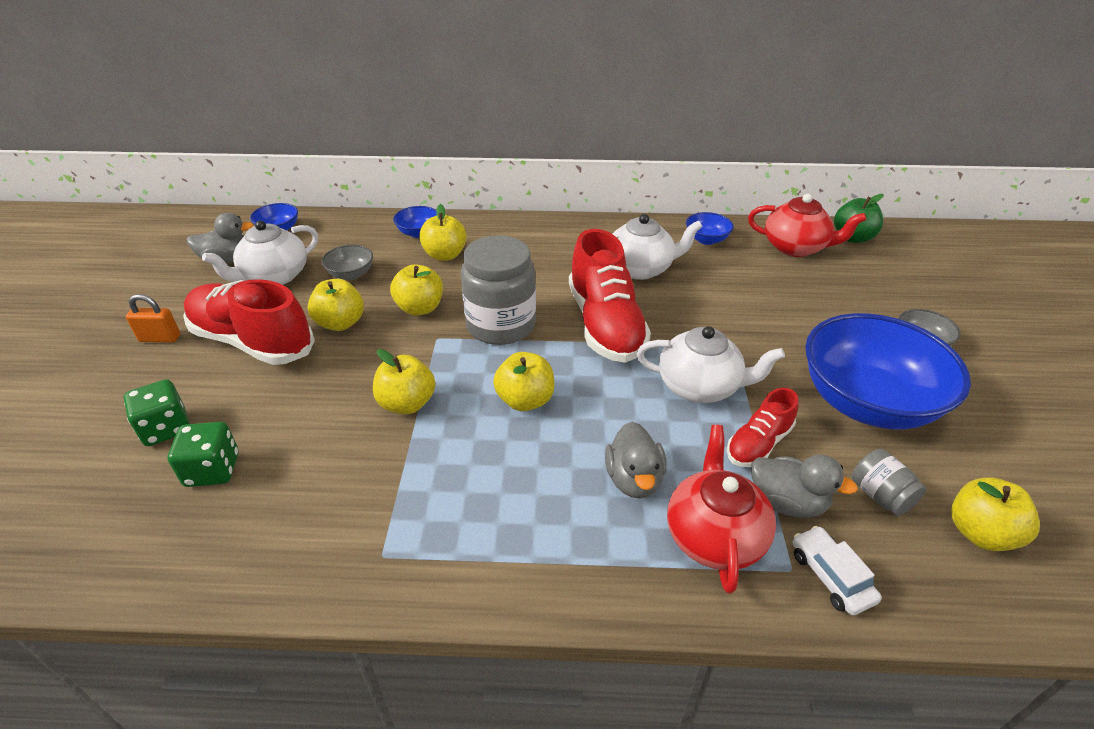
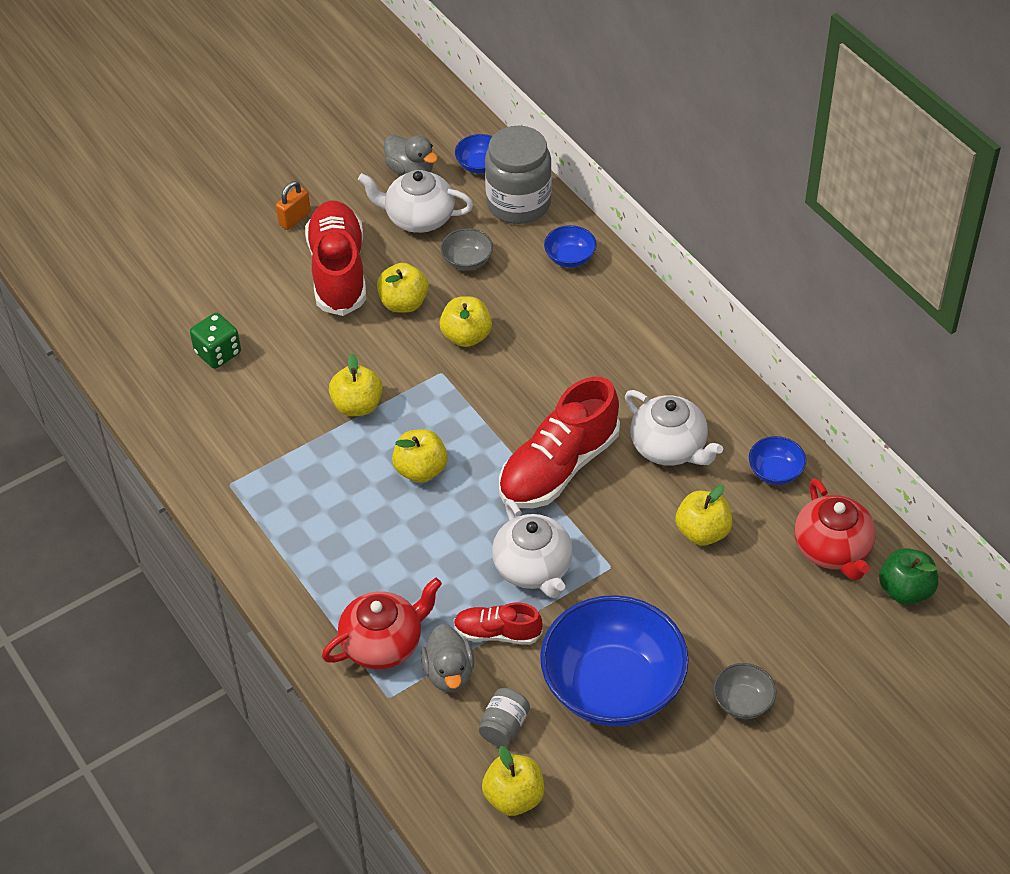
camera: 55 degrees right, 10 degrees up
(160, 338) = (294, 219): orange padlock -> orange padlock turned 75 degrees clockwise
(166, 428) = (227, 300): green dice -> none
(445, 255) = (554, 300): yellow apple -> yellow apple (702, 532)
(501, 325) = (493, 401): grey jar -> grey jar (518, 203)
(634, 479) = (397, 576): grey duck -> none
(831, 576) = (400, 720): white car -> none

